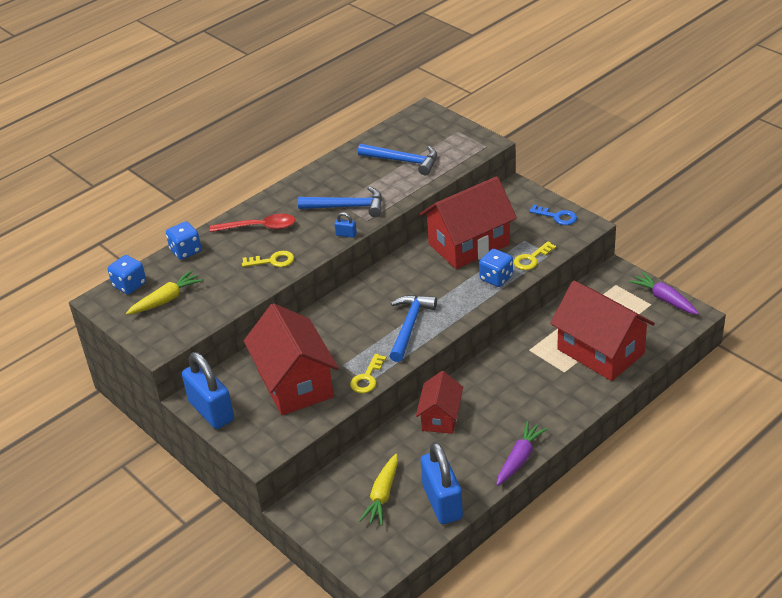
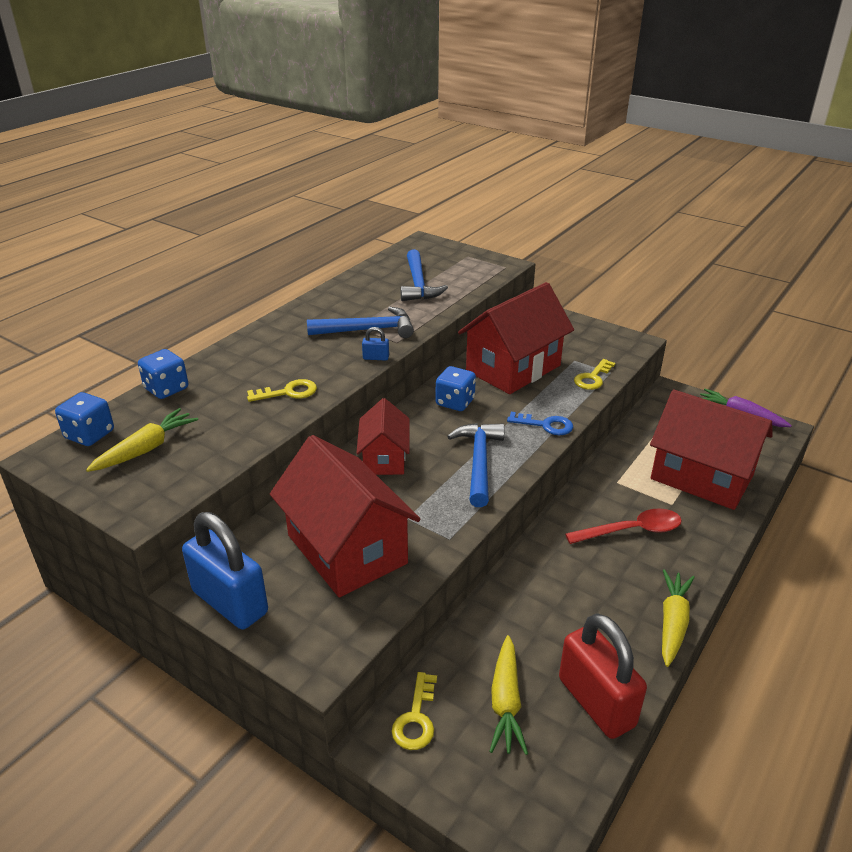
camera: 15 degrees left, 5 degrees down
(259, 227) = (261, 357): red spoon -> red spoon (631, 531)
(367, 378) = (446, 532): yellow key -> yellow key (416, 718)
(403, 161) = (418, 284): blue hammer -> blue hammer turned 75 degrees clockwise
(440, 417) = (544, 577): red house -> red house (384, 458)
(442, 502) = (596, 702): blue padlock -> red padlock
(496, 278) = (561, 400): blue dice -> blue dice (455, 402)
(519, 458) = (672, 622): purple carrot -> yellow carrot
(557, 216) = (599, 336): blue key -> blue key (545, 425)

